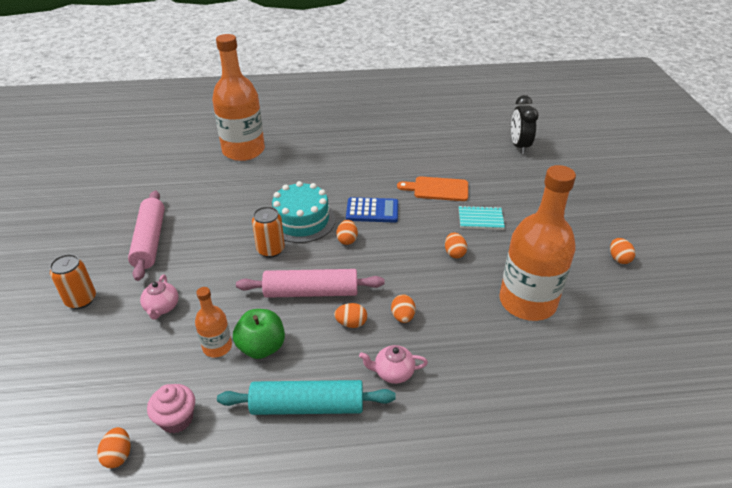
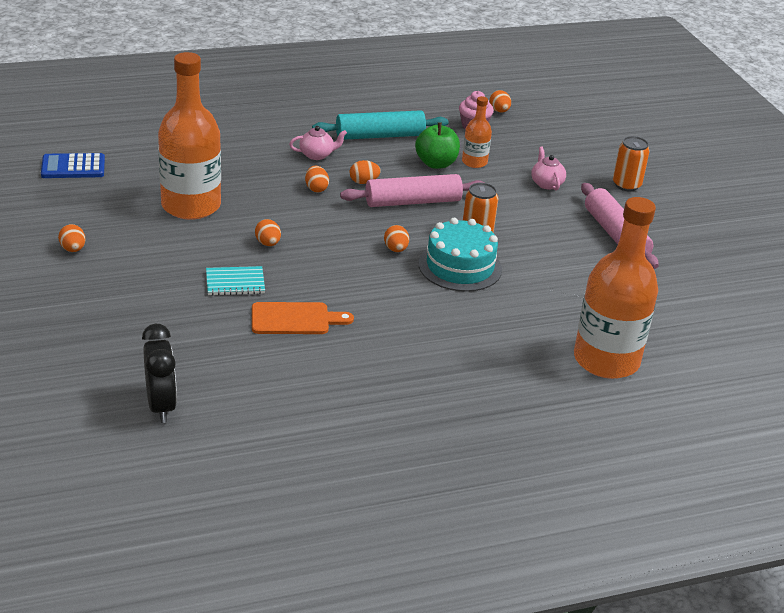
camera: 165 degrees right, 5 degrees down
(372, 211) = (377, 284): blue calculator -> blue calculator (73, 167)

